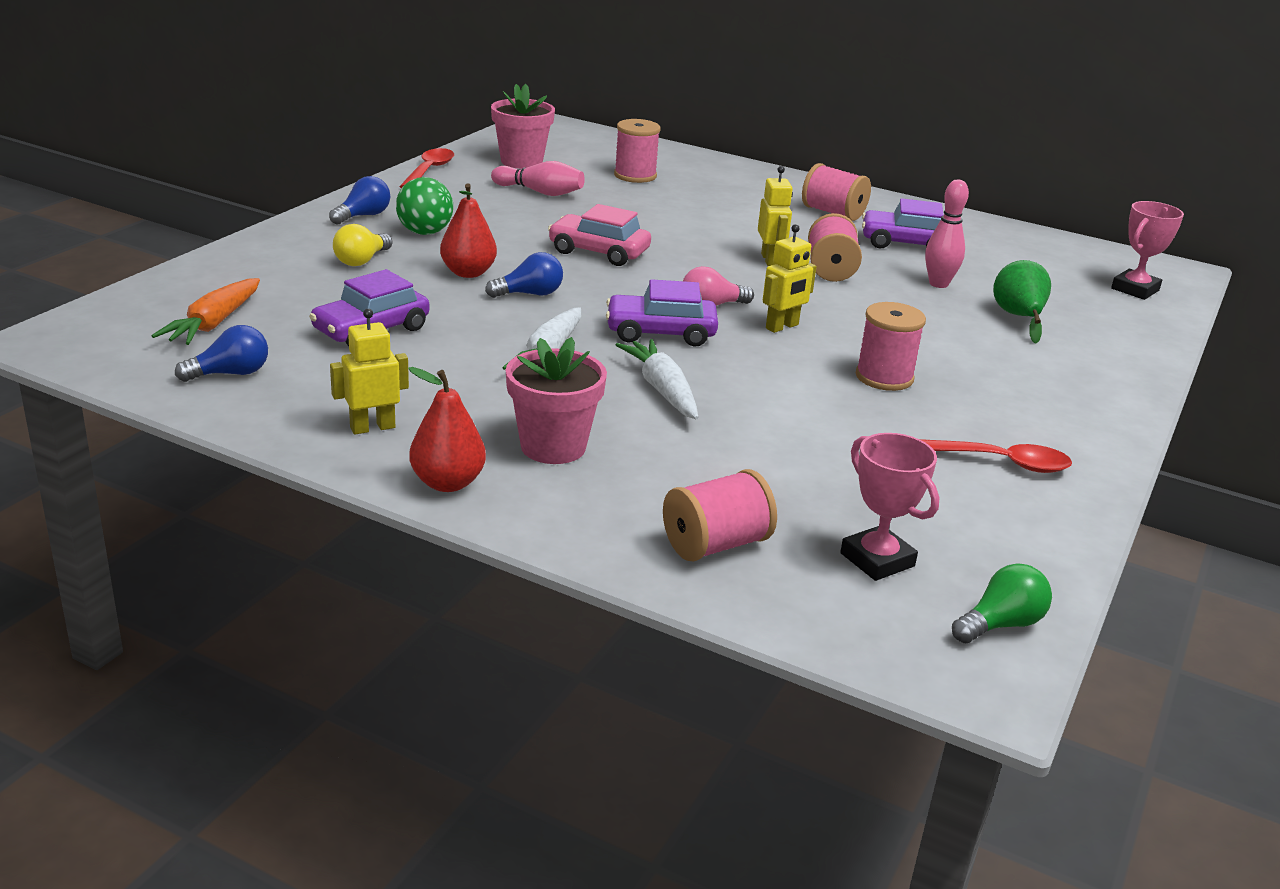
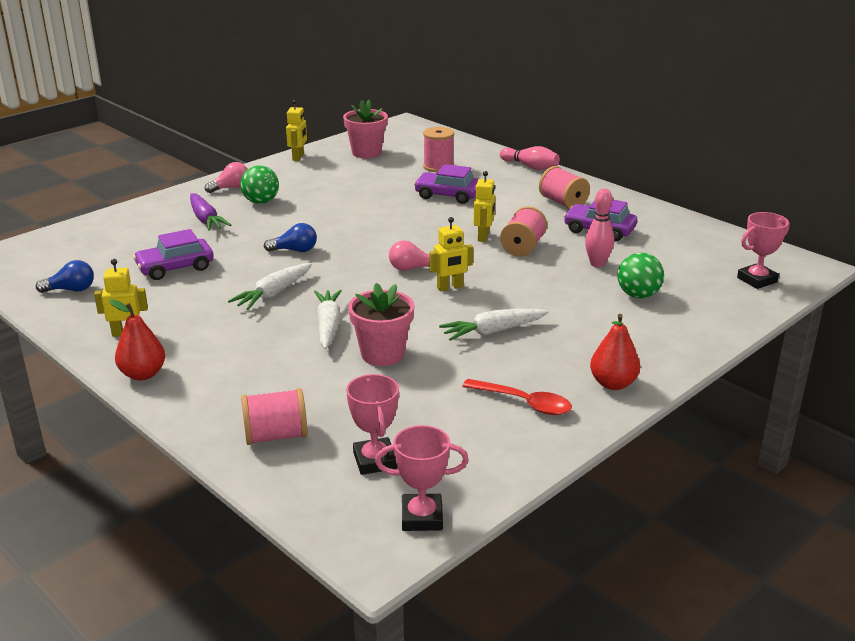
camera: 20 degrees right, 0 degrees up
(213, 323) = (86, 256): orange carrot -> none
(362, 260) = (206, 219): yellow light bulb -> purple carrot
(363, 216) = (231, 188): blue light bulb -> pink light bulb
(429, 171) = (298, 157): red spoon -> yellow robot
(468, 273) = (266, 232): red pear -> red pear (613, 384)
(540, 192) = (361, 176): pink bowling pin -> pink bowling pin (530, 167)
(553, 447) = (226, 358): pink flower pot -> pink flower pot (382, 354)
(599, 252) = (366, 223): pink car -> none
(660, 333) = (360, 285): purple car -> purple car (447, 195)
(884, 377) = (493, 331): pink spool -> white carrot
(1000, 624) = (422, 517): green light bulb -> pink trophy
(1019, 318) = (638, 295): green pear -> green ball

